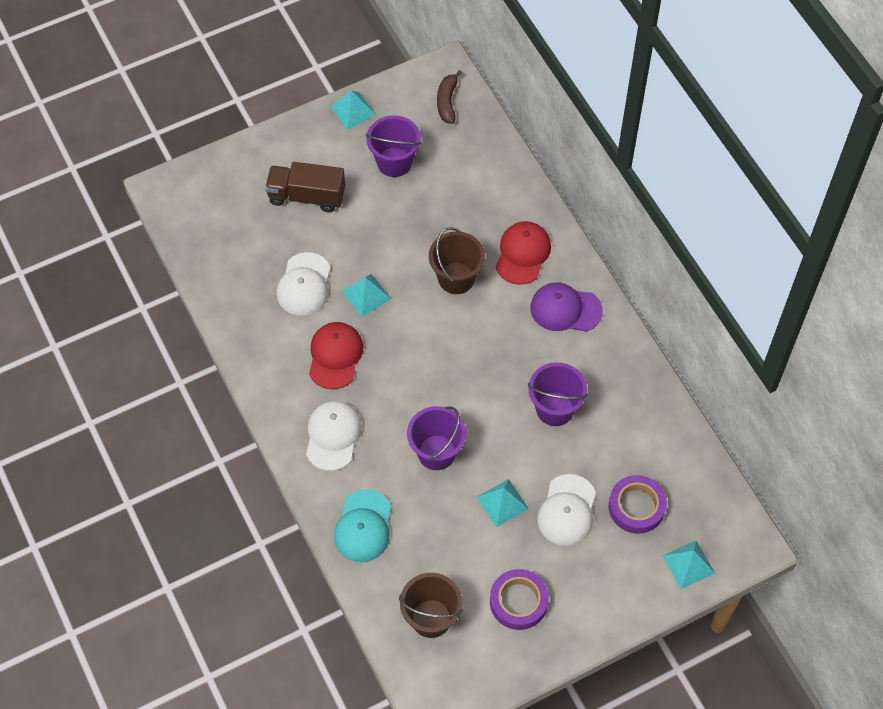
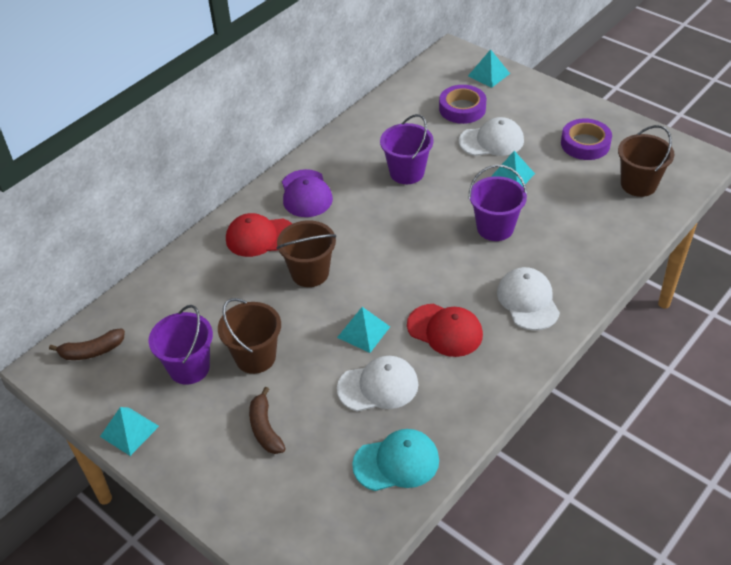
camera: 110 degrees left, 15 degrees down
(306, 196) = (265, 428): brown truck -> brown banana
(333, 436) = (528, 301): white cap -> white cap turned 90 degrees clockwise
(335, 356) = (445, 330): red cap -> red cap turned 135 degrees counterclockwise
(363, 526) = (596, 250): turquoise cap -> turquoise cap (396, 462)
(381, 209) = (255, 357): none -> brown bucket

